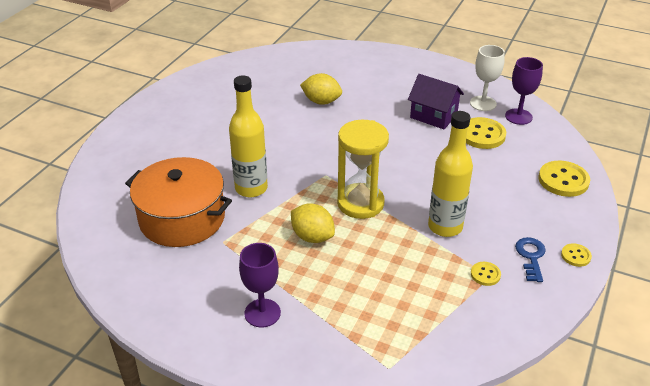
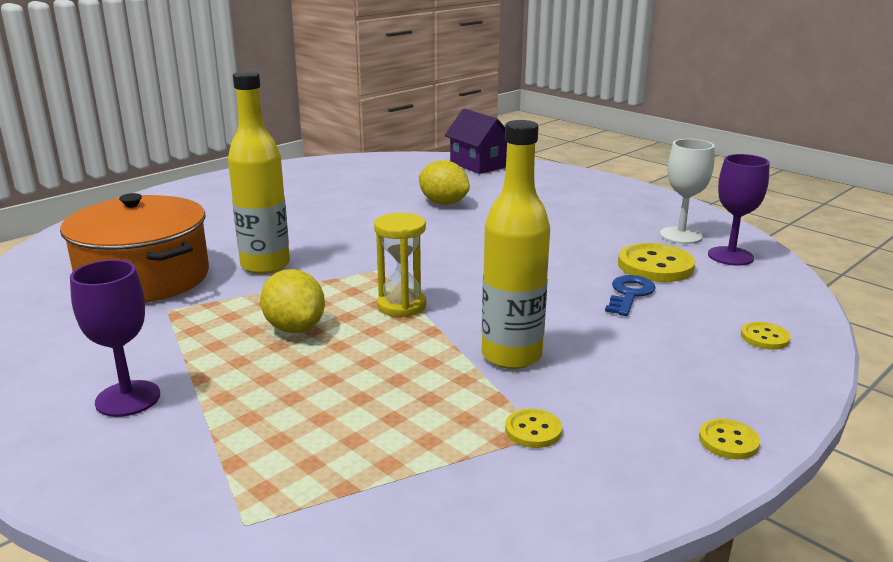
camera: 20 degrees right, 15 degrees down
(360, 203) = (401, 306): yellow hourglass -> yellow hourglass, size x0.65
(433, 116) = (593, 237): purple house -> purple house (478, 165)
(531, 257) = (637, 424): blue key -> blue key (629, 294)
(563, 180) = (764, 337): yellow button -> yellow button, size x0.52

